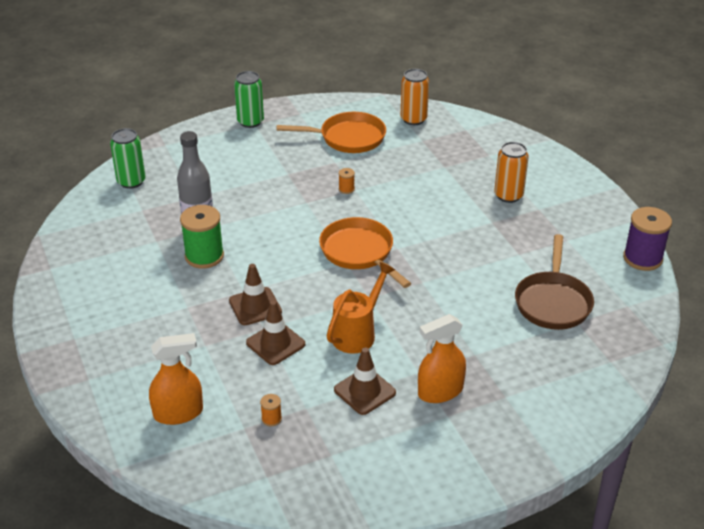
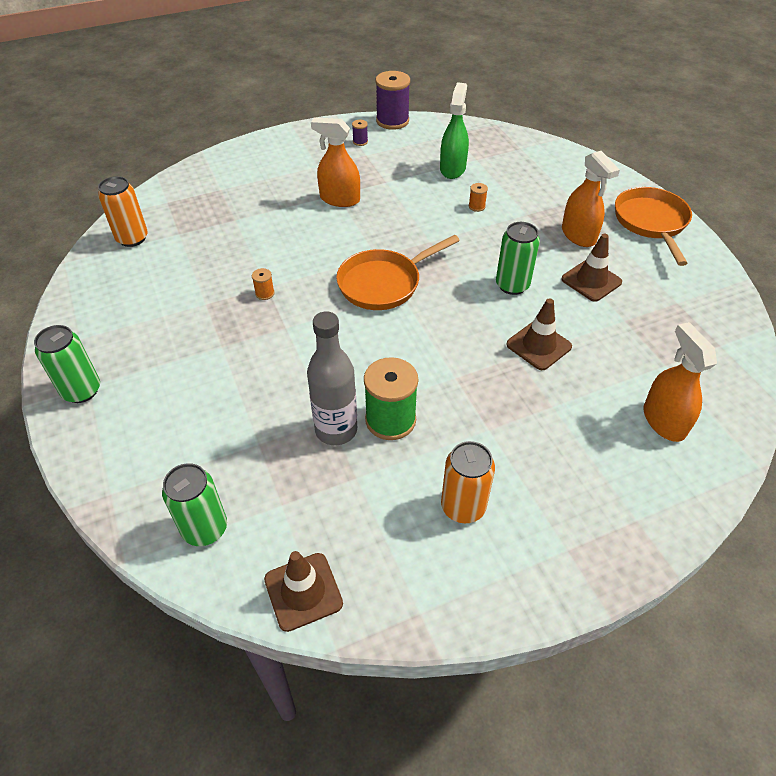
camera: 90 degrees left, 10 degrees up
(255, 306) = (481, 365): brown traffic cone -> brown traffic cone (303, 591)
(271, 419) = (647, 344): orange spool -> orange spool (476, 206)
(348, 138) = (155, 292): orange pan -> orange pan (651, 223)
(357, 333) = (512, 285): orange watering can -> green can
(483, 224) = (339, 199): none -> orange spray bottle
(508, 195) = (294, 181): orange can -> orange can (463, 507)
(553, 302) = (452, 169): brown pan -> green spray bottle
(591, 235) = (360, 142): none -> purple spool

